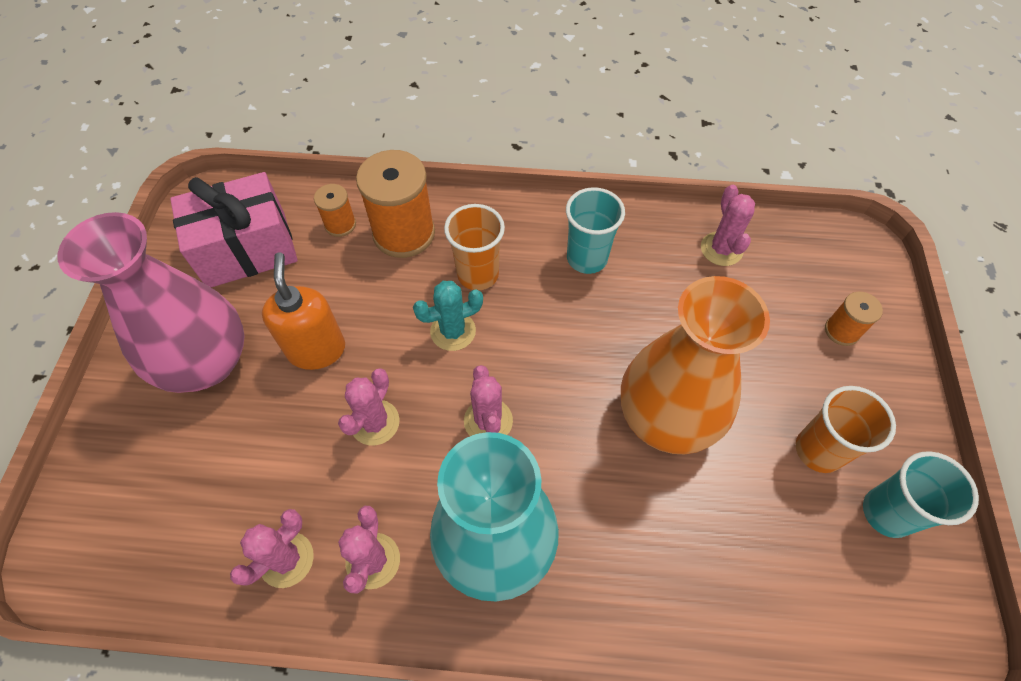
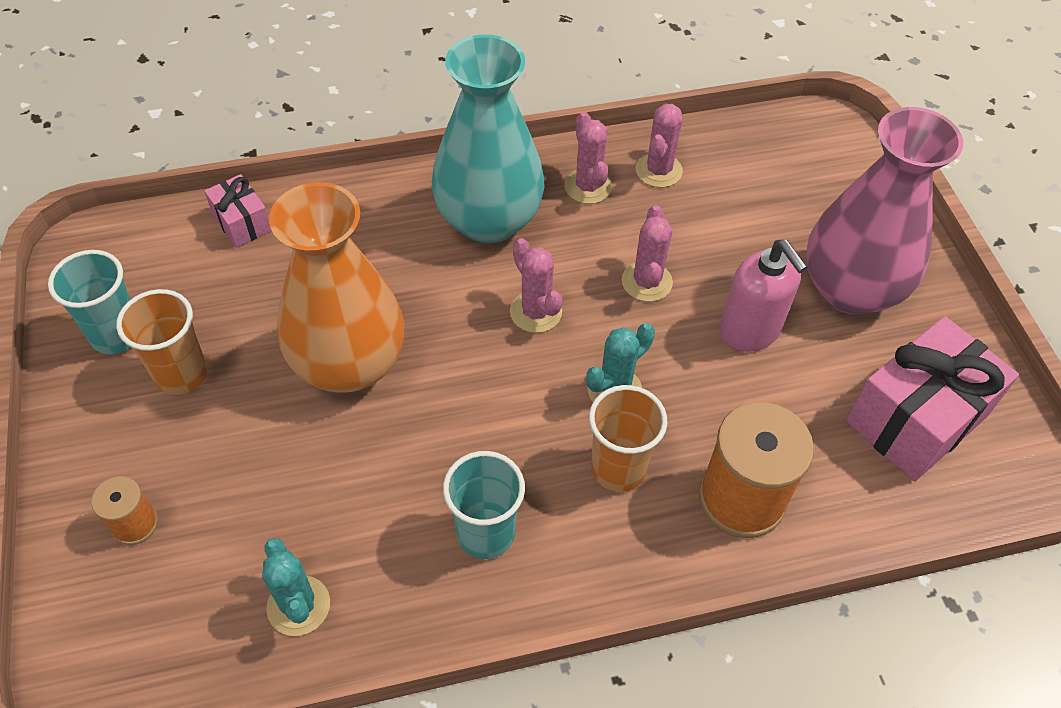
camera: 160 degrees right, 5 degrees down
(316, 349) = (750, 331): orange soap dispenser -> pink soap dispenser
(340, 224) = (830, 487): orange spool -> none
(721, 249) = (298, 606): pink cactus -> turquoise cactus
(766, 629) = (242, 223): none -> pink gift

